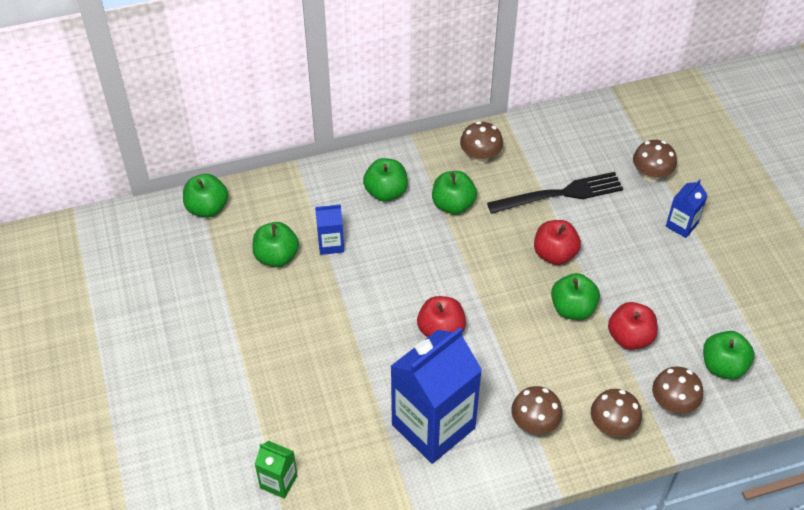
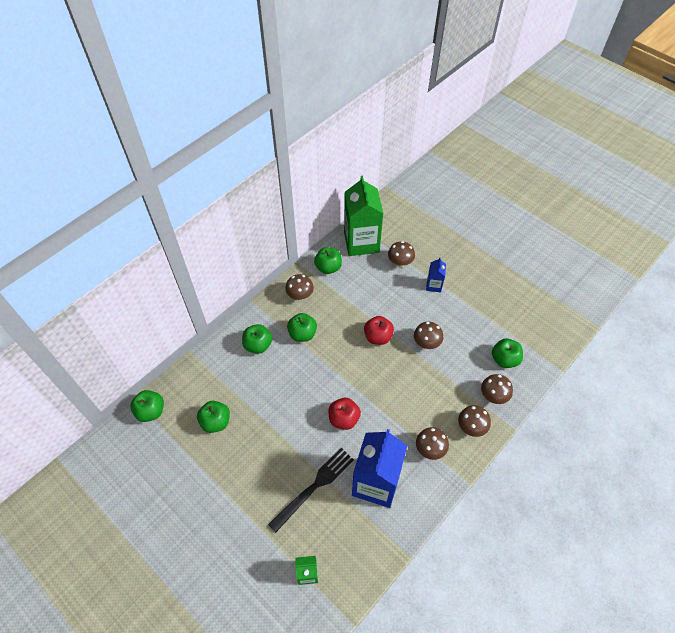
camera: 30 degrees left, 5 degrees up
(331, 244) = (245, 396): blue carton -> none
(560, 194) = (359, 298): black fork -> black fork (314, 486)
(572, 308) = (407, 366): green apple -> green apple (328, 267)
(611, 126) = (361, 242): none -> green carton
(619, 293) = (426, 343): none -> brown mushroom
(630, 337) = (448, 367): red apple -> none

